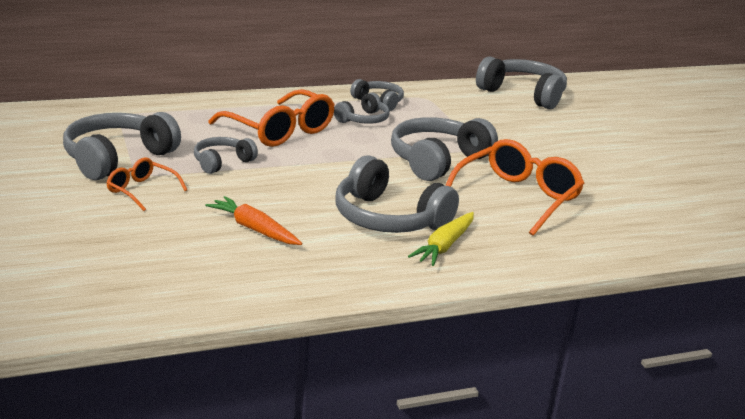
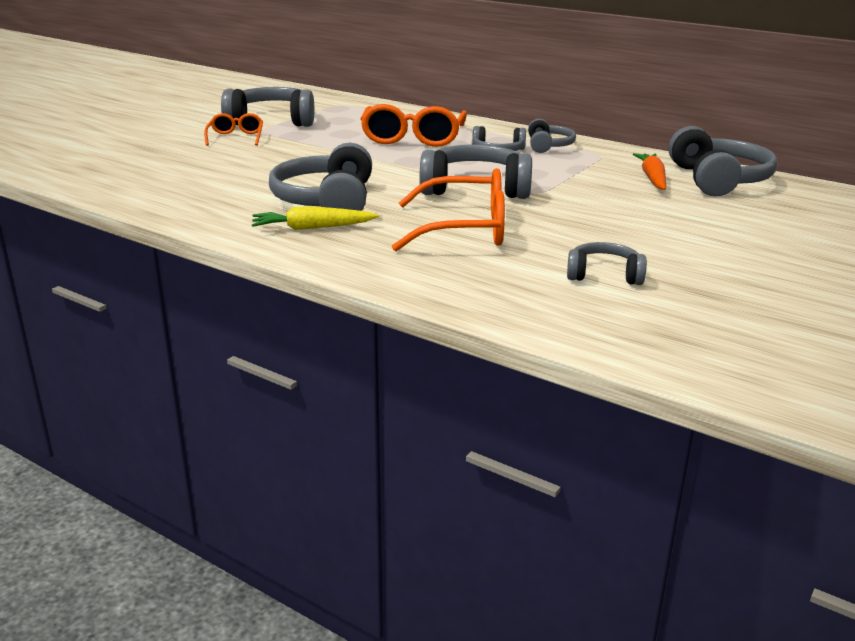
camera: 55 degrees right, 0 degrees up
(222, 162) = (322, 140): grey headphones -> grey headphones (604, 275)
(254, 229) = (232, 174): orange carrot -> orange carrot (652, 178)

